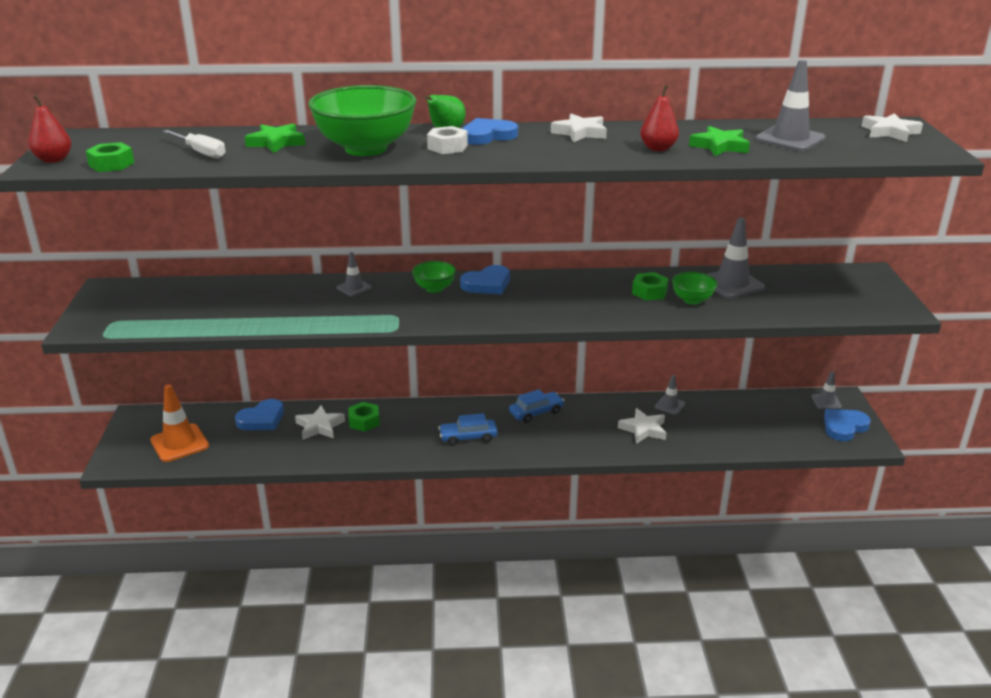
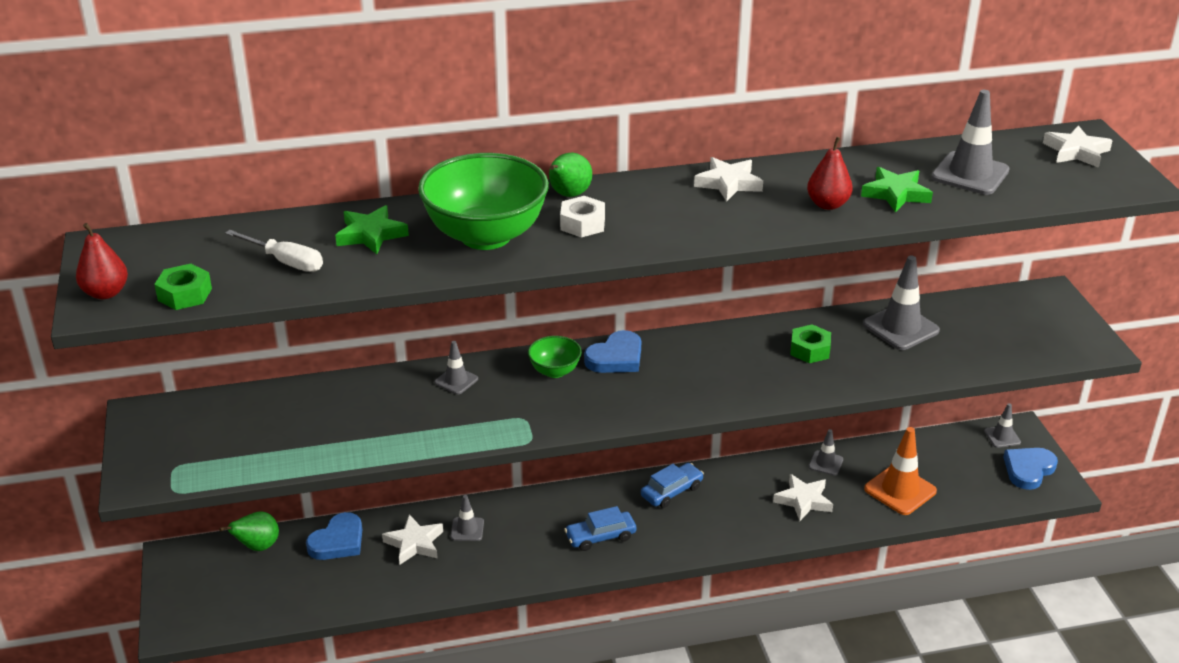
camera: 10 degrees left, 5 degrees up
(179, 443) = (246, 589): orange traffic cone -> orange traffic cone (900, 490)
(200, 416) = (258, 546): none -> green pear
(364, 421) = (467, 529): green nut -> grey traffic cone
(487, 136) = (622, 199): blue heart -> none
(692, 300) = (862, 357): green bowl -> none

